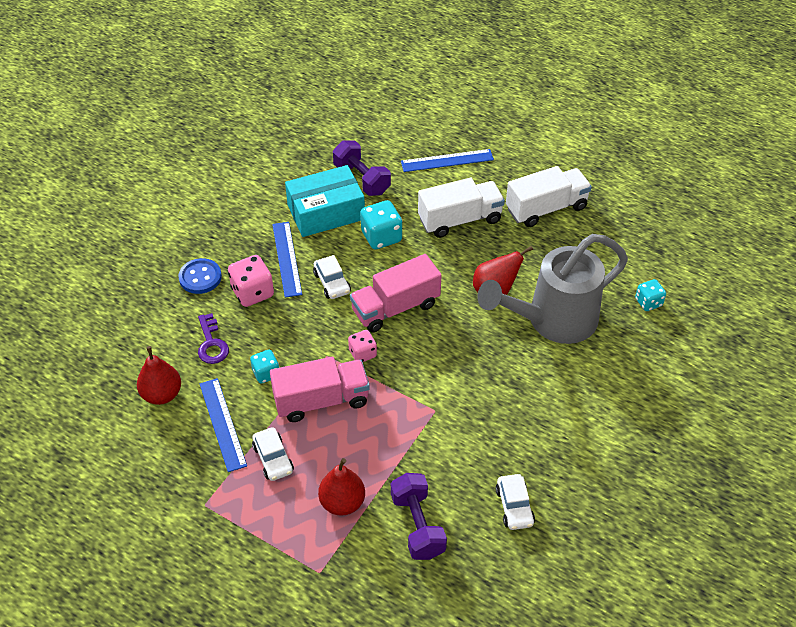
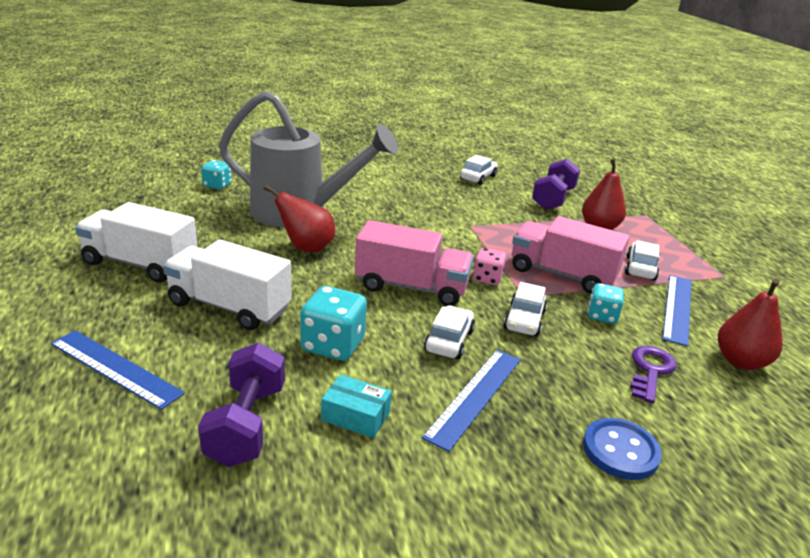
camera: 140 degrees left, 20 degrees down
(252, 292) = (556, 388): pink dice -> none
(307, 331) = (524, 320): none -> white car
(326, 212) = (356, 416): turquoise box -> turquoise box, size x0.48

